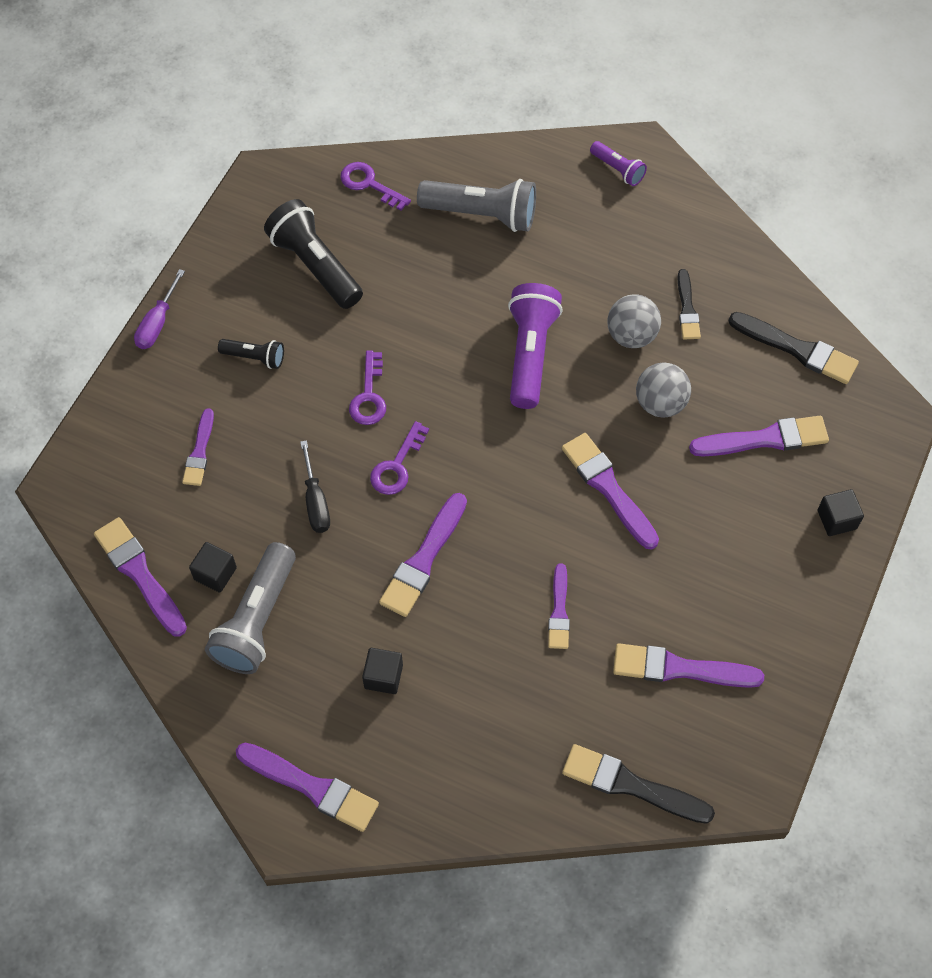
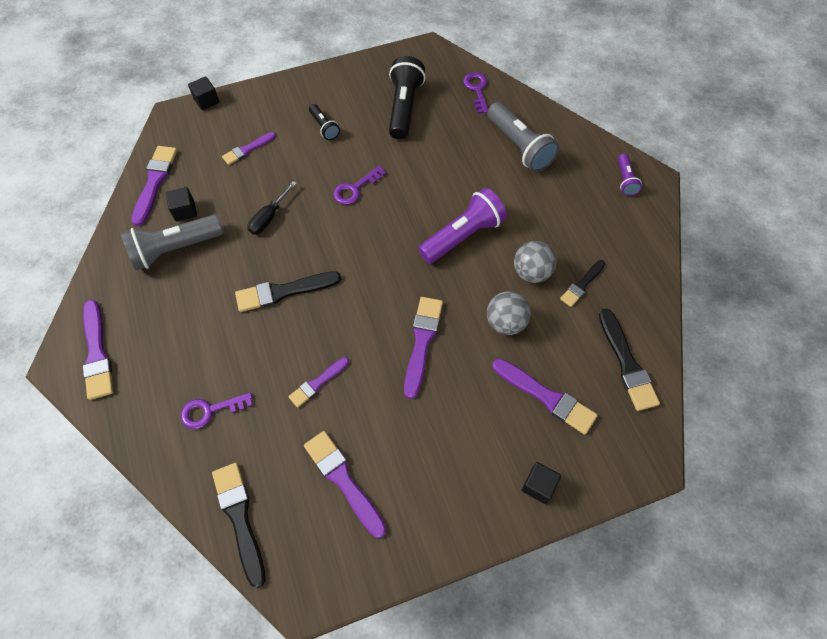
camera: 45 degrees right, 0 degrees up
(158, 323) = (301, 78): purple screwdriver -> none
(383, 676) = (194, 331): black cube -> black cube (206, 101)
(397, 466) = (327, 234): purple key -> purple key (210, 410)
(423, 559) = (284, 291): purple brush -> black brush

